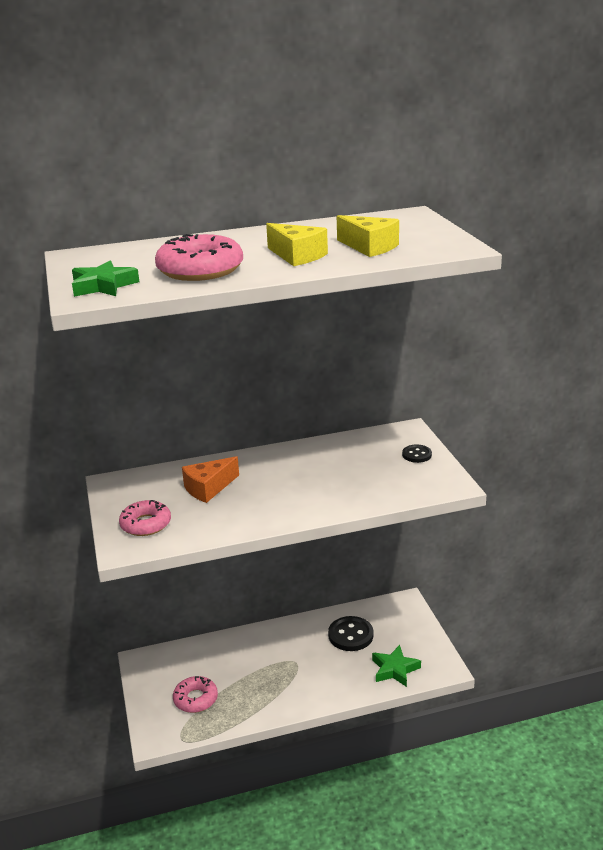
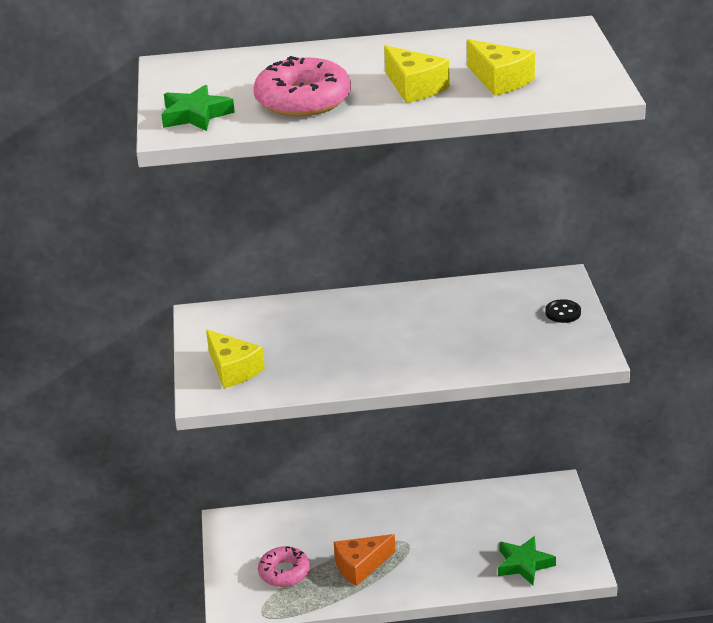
camera: 10 degrees right, 5 degrees up
(146, 524) = (233, 369): pink donut -> yellow cheese
(208, 488) = (310, 333): orange cheese -> orange cheese (360, 566)
(350, 635) = (480, 519): black button -> none

